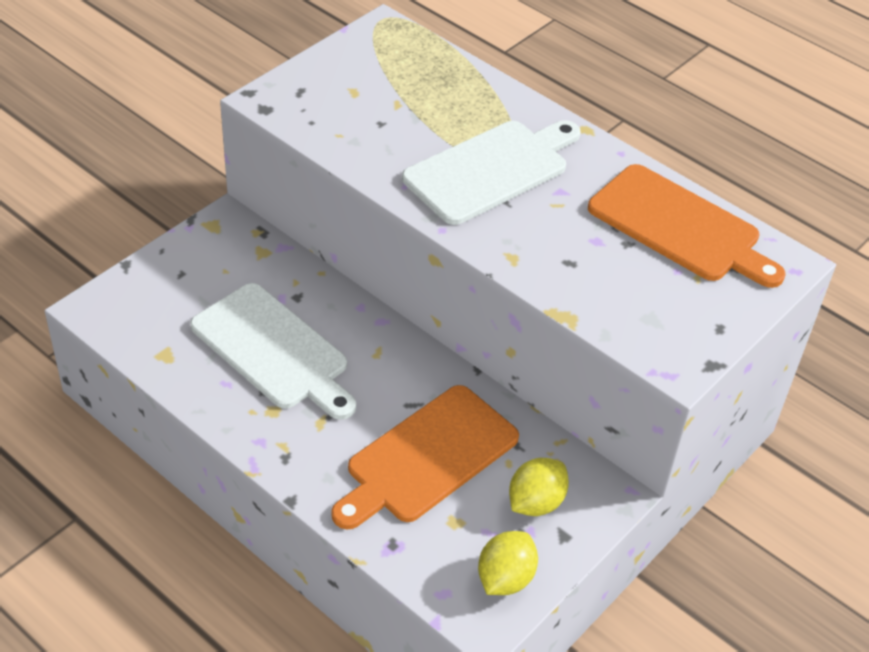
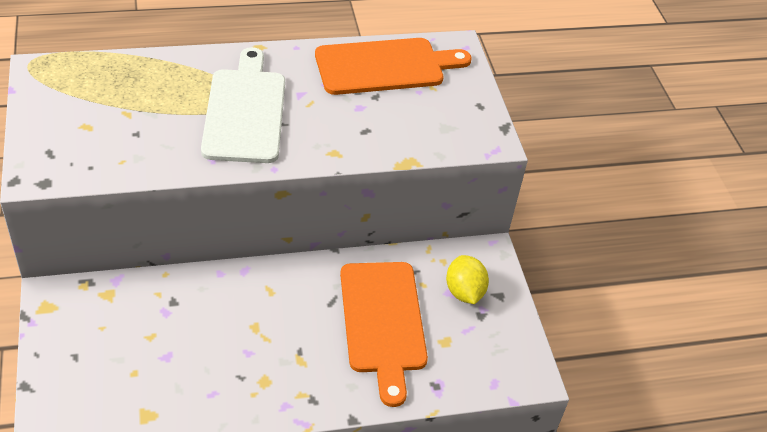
camera: 55 degrees left, 0 degrees up
(273, 350) = (210, 346): white cutting board -> none
(505, 578) = (507, 345): yellow lemon -> none

